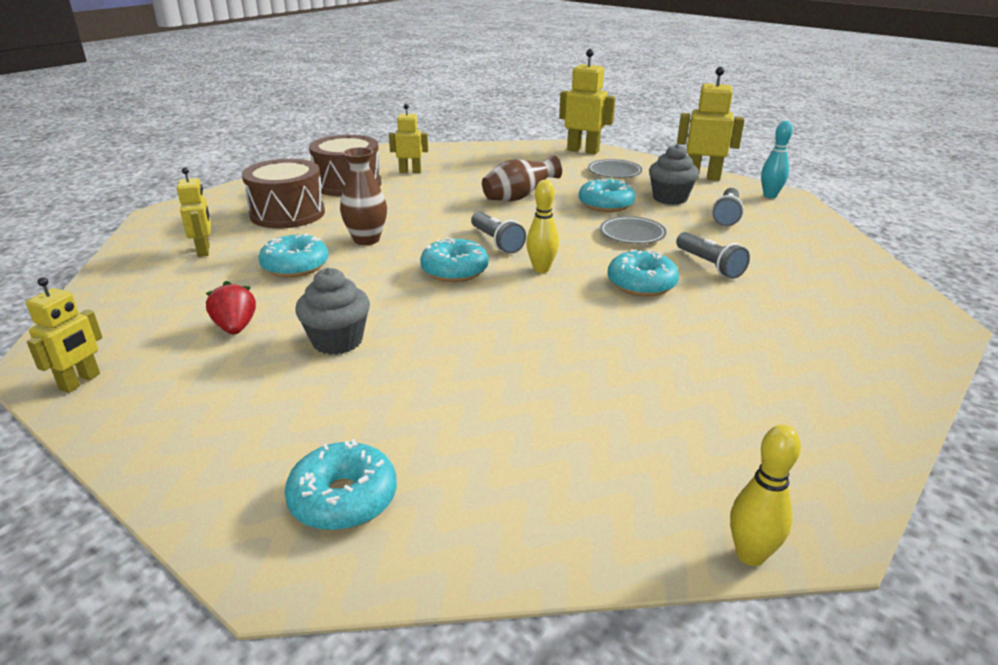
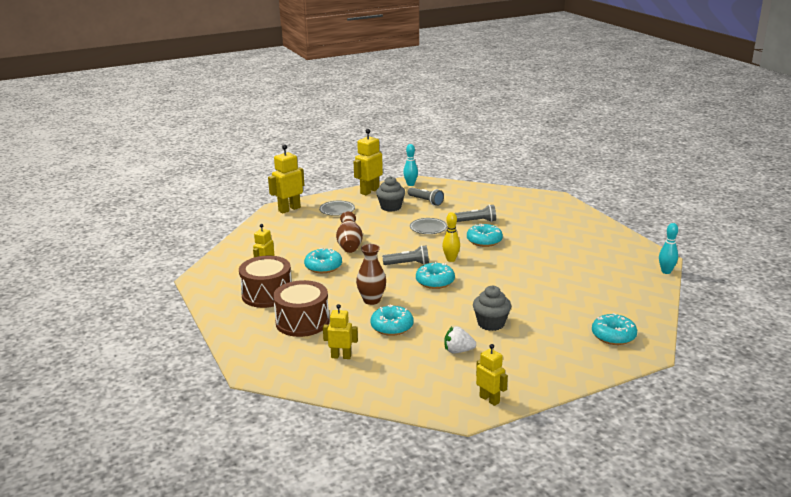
camera: 65 degrees left, 5 degrees down
(235, 328) = (458, 351): red strawberry -> white strawberry
(605, 204) = (383, 225): turquoise donut -> turquoise donut (323, 267)
(750, 555) = (666, 272): yellow bowling pin -> turquoise bowling pin

